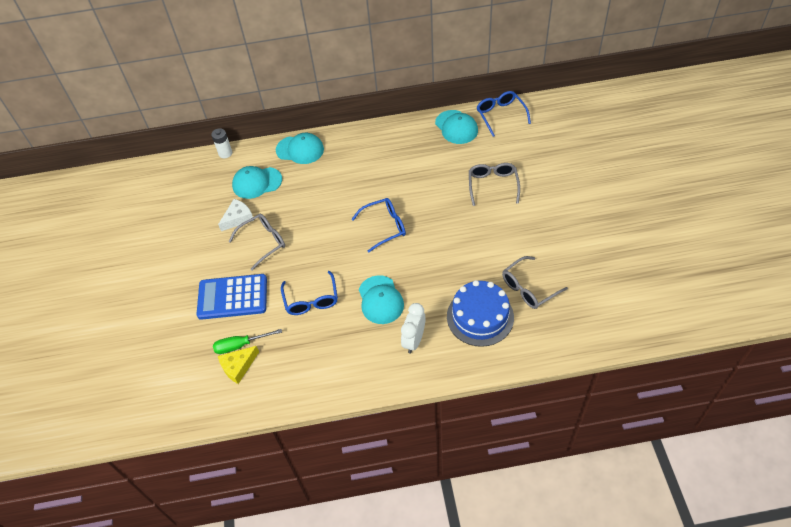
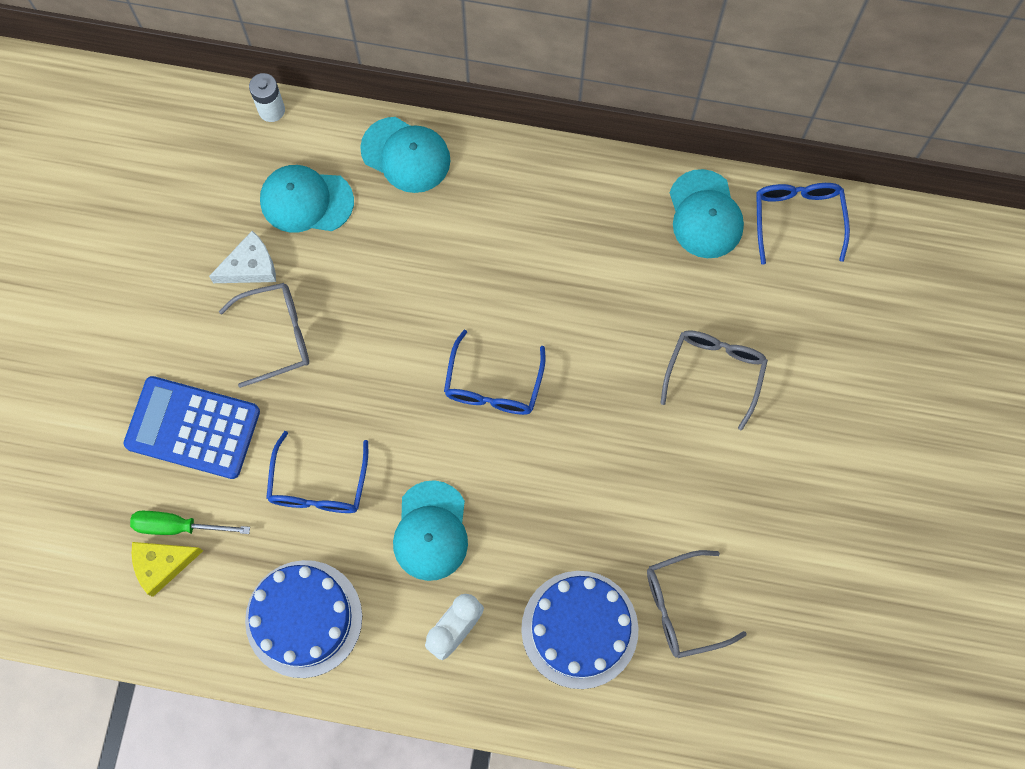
camera: 15 degrees right, 20 degrees up
(328, 364) = (304, 618): none -> blue cake
(385, 227) = (493, 385): blue glasses -> blue glasses turned 105 degrees clockwise

